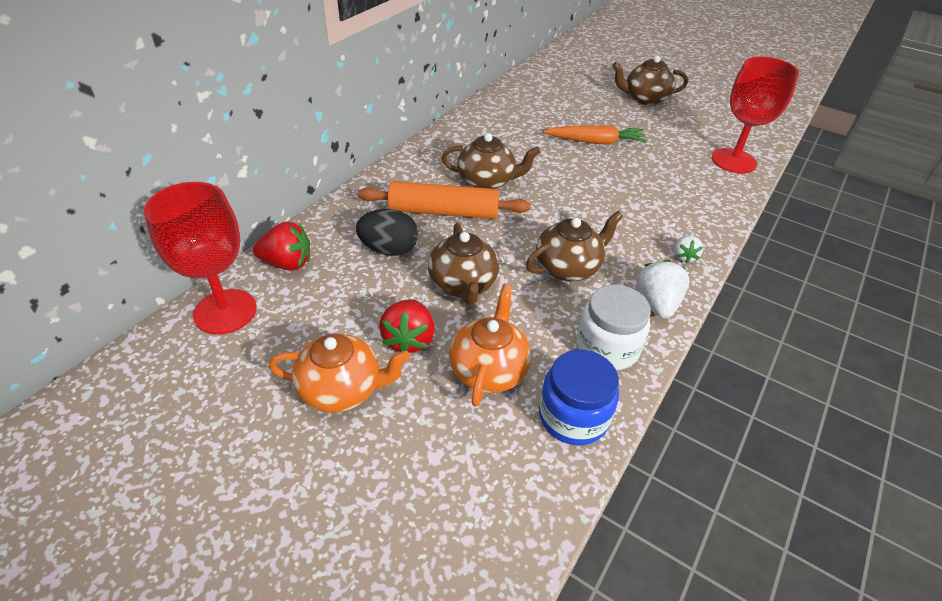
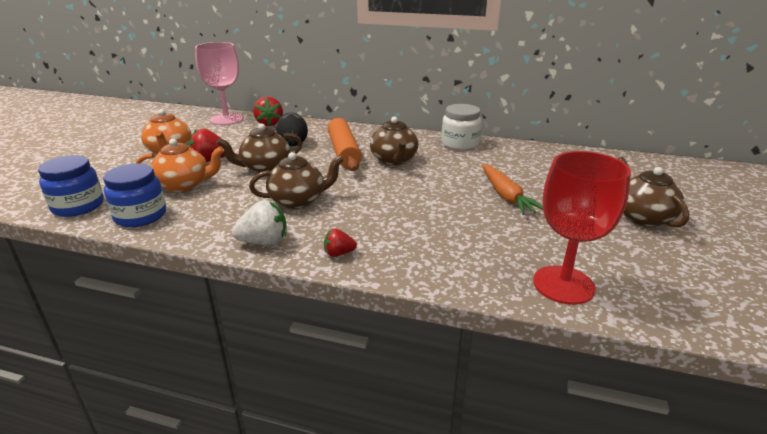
camera: 75 degrees right, 15 degrees down
(225, 311) = (226, 119): red goblet -> pink goblet
(521, 502) = (78, 206): none -> blue jar
(568, 267) = (298, 200): brown teapot -> brown teapot turned 60 degrees counterclockwise
(607, 347) = (208, 223): white jar -> white jar (460, 144)
(684, 256) = (339, 253): white strawberry -> red strawberry

